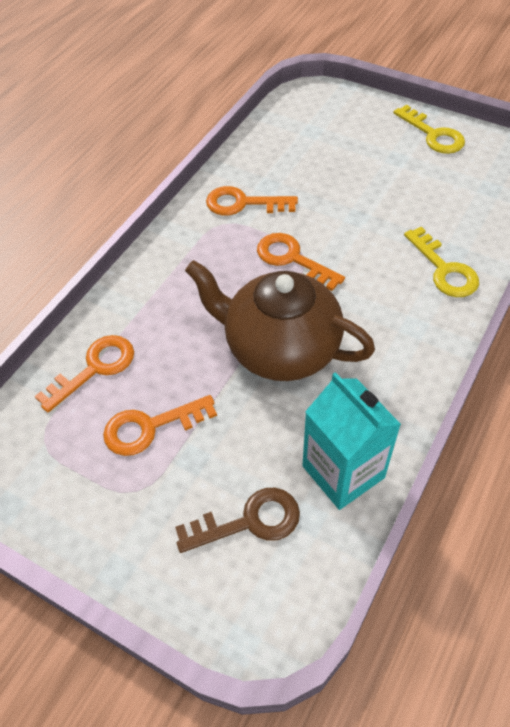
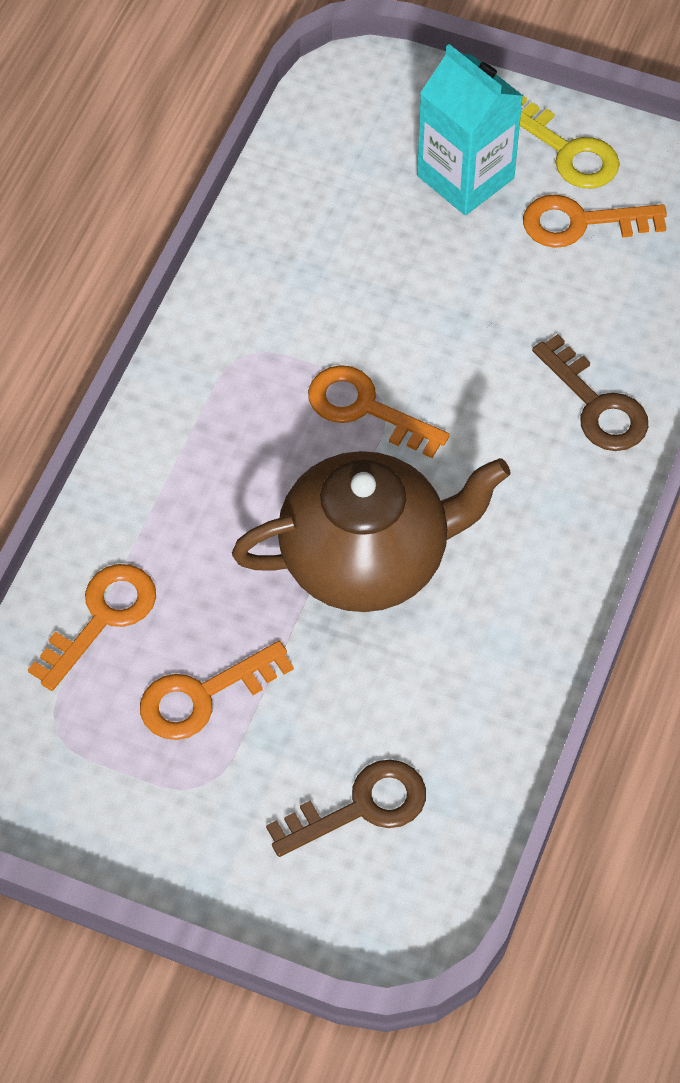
camera: 10 degrees left, 5 degrees up
(243, 203) = (273, 314): orange key -> orange key (581, 222)
(280, 348) = (367, 559): brown teapot -> brown teapot turned 150 degrees clockwise
(343, 472) = (476, 728): turquoise carton -> turquoise carton (465, 177)
(444, 269) = (596, 405): yellow key -> brown key

